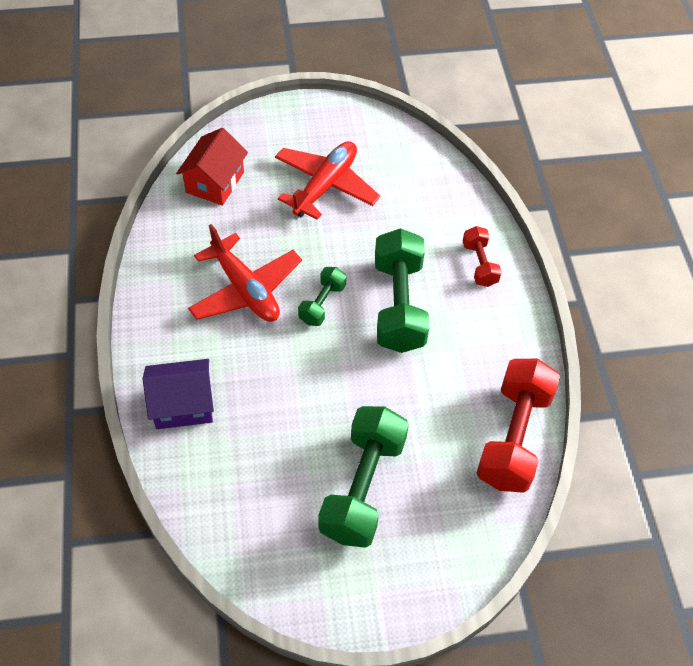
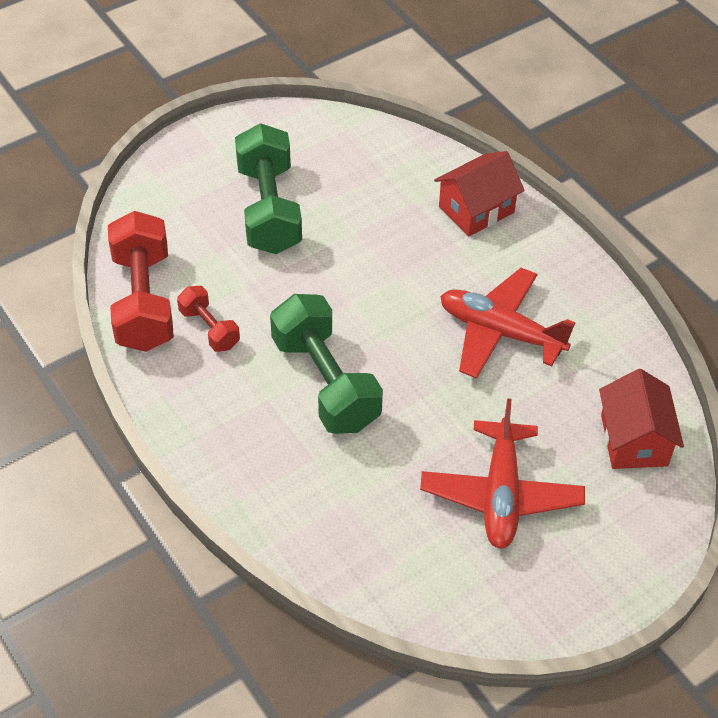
camera: 155 degrees right, 5 degrees down
(183, 405) = (476, 209): purple house -> red house
(322, 304) = (409, 350): green dumbbell -> none
(479, 264) = (256, 470): red dumbbell -> red dumbbell (209, 329)

